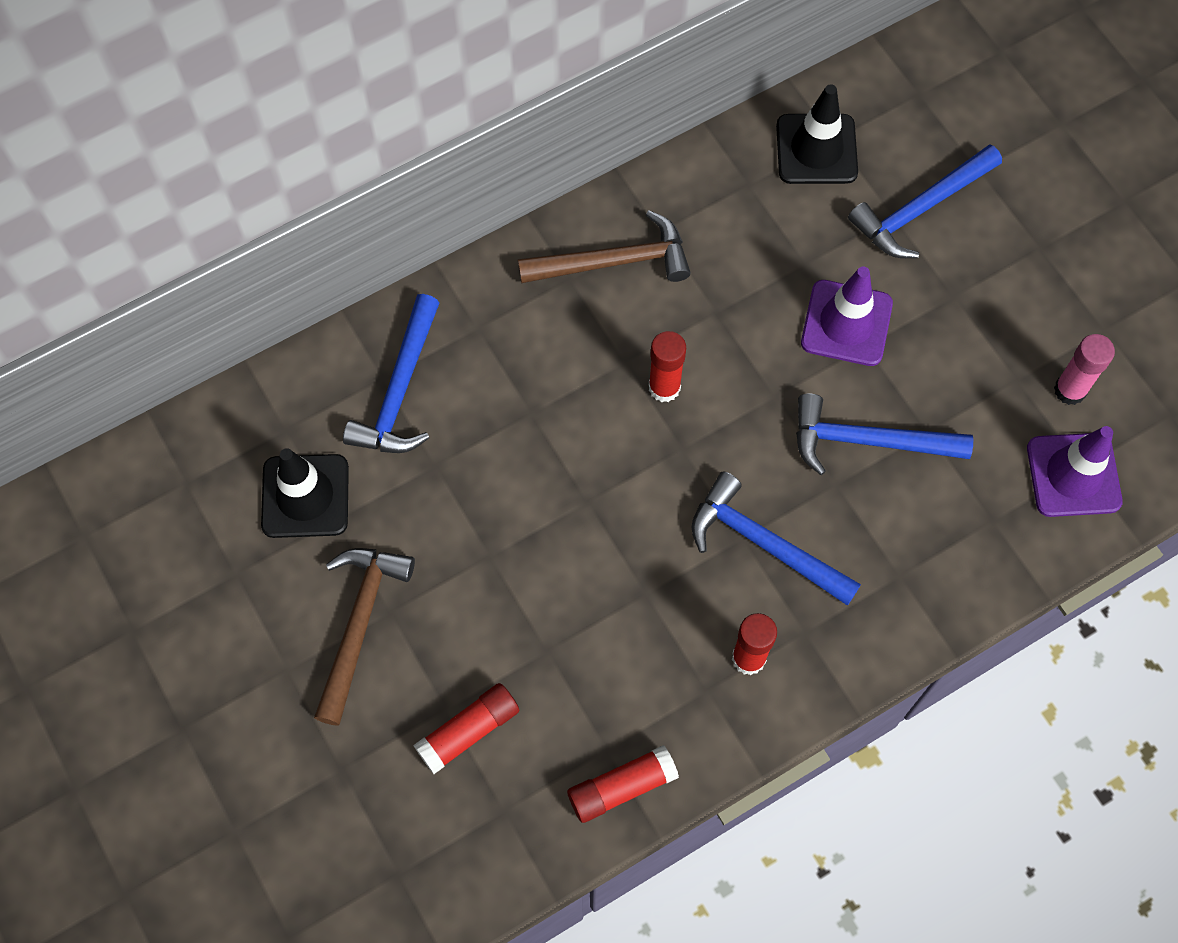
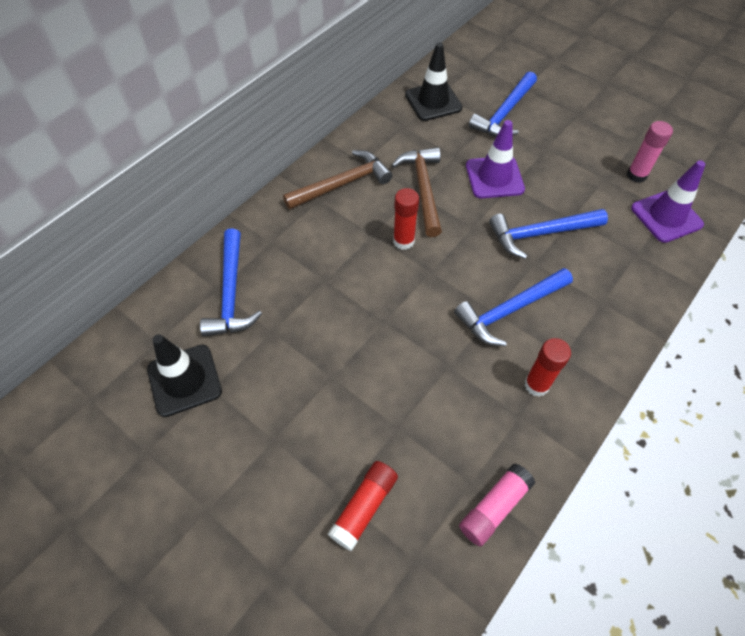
camera: 20 degrees left, 10 degrees down
(359, 624) = (253, 456): brown hammer -> brown hammer (423, 189)
(621, 787) = (494, 507): red glue stick -> pink glue stick
(764, 543) = (509, 310): blue hammer -> blue hammer turned 45 degrees counterclockwise

